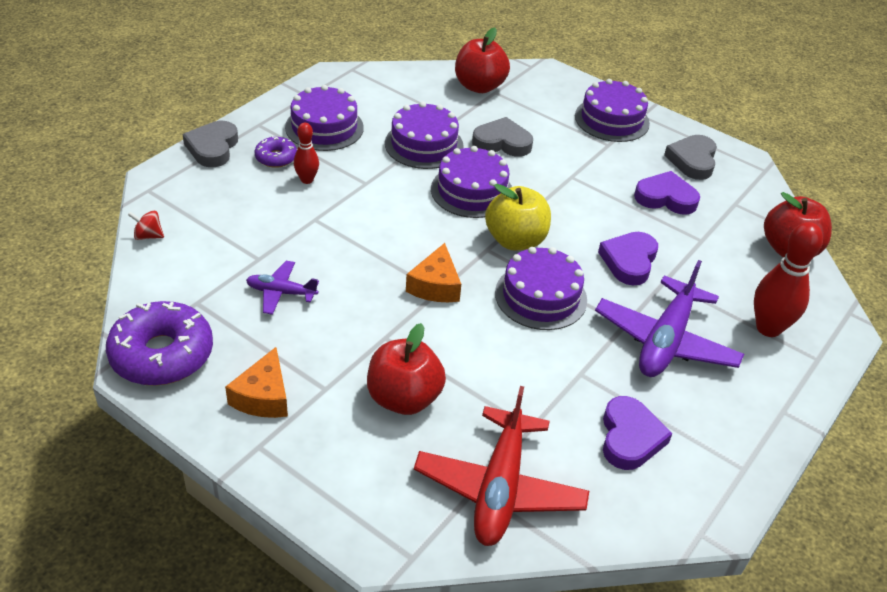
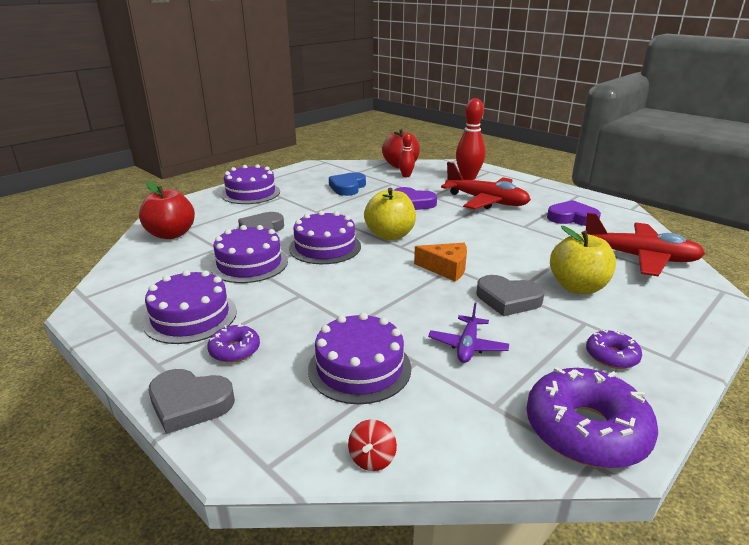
camera: 80 degrees left, 15 degrees down
(263, 396) = (611, 356): orange cheese -> purple donut
(307, 180) = (284, 329): red bowling pin -> red bowling pin (406, 176)
(404, 398) = (577, 287): red apple -> yellow apple
(541, 296) = (452, 231): purple cake -> purple cake (359, 368)
(665, 341) = (486, 201): purple plane -> red plane
(666, 198) = (347, 187): purple heart -> blue heart
(692, 160) = (309, 177): grey heart -> grey heart (508, 299)

